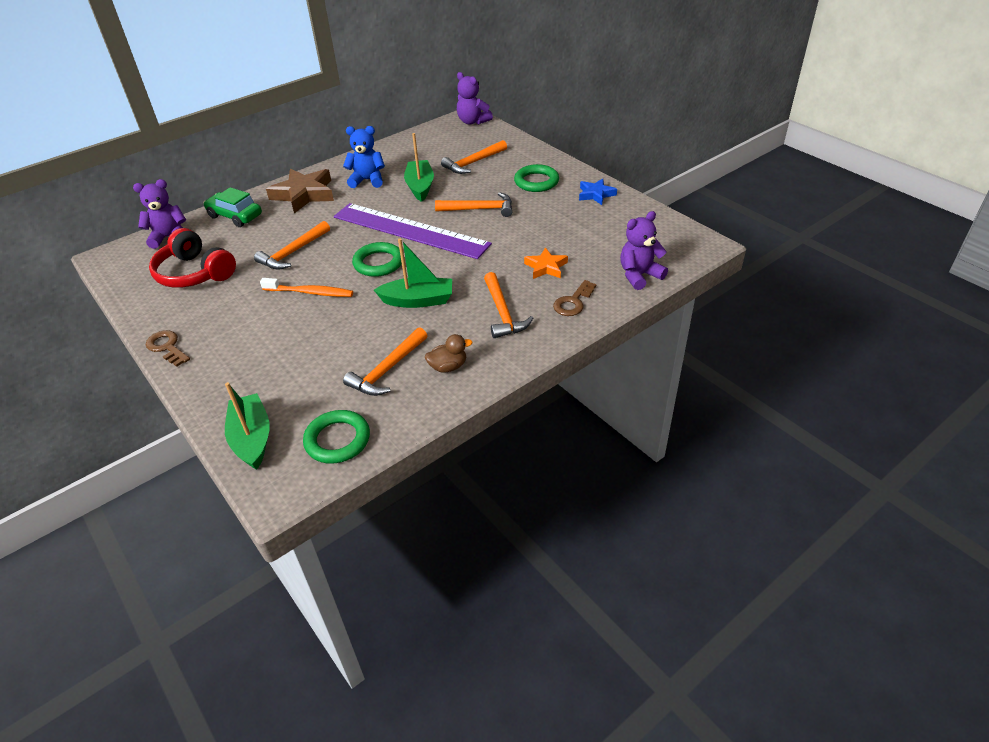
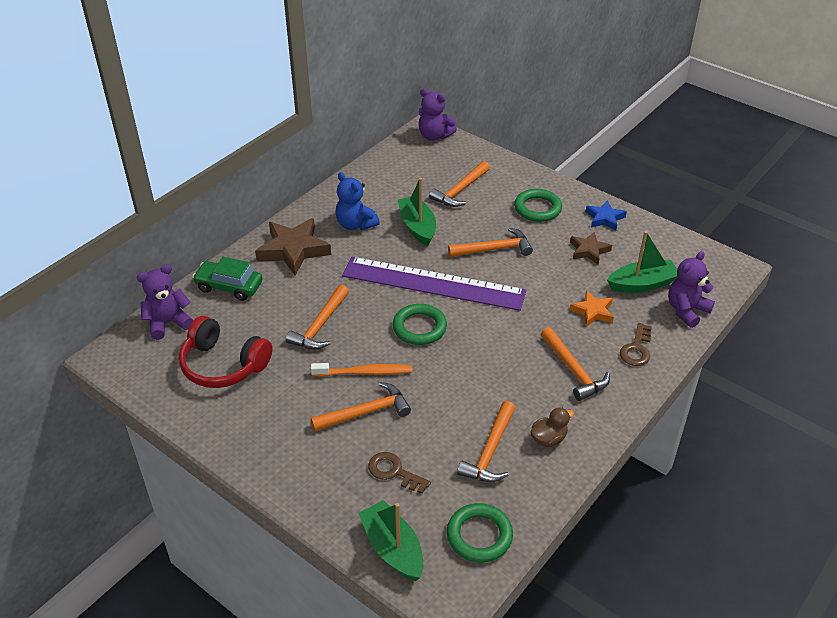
camera: 15 degrees left, 0 degrees up
(167, 347) = (244, 459): brown key -> brown key (394, 472)
(293, 324) = (366, 412): none -> orange hammer
(367, 180) = (355, 224): blue teddy bear -> blue teddy bear turned 120 degrees counterclockwise
(418, 300) = (482, 367): green boat -> green boat (642, 284)
(567, 218) = (589, 250): none -> brown star

